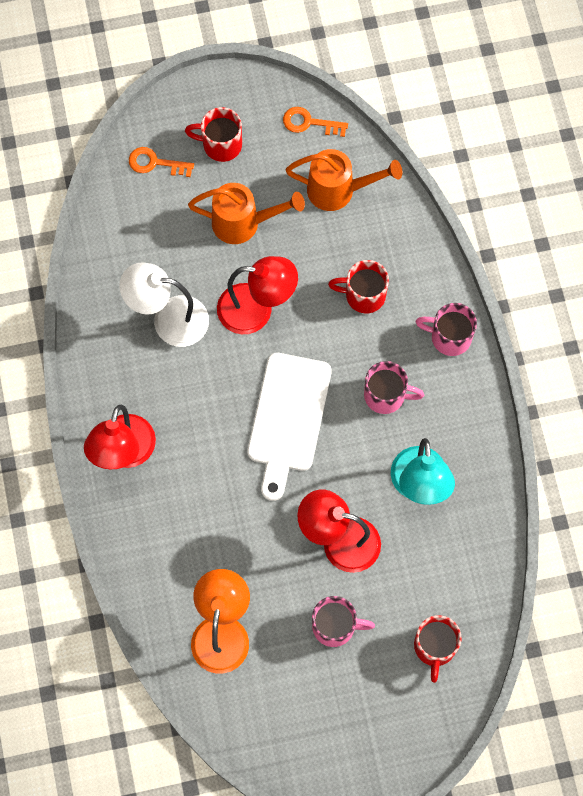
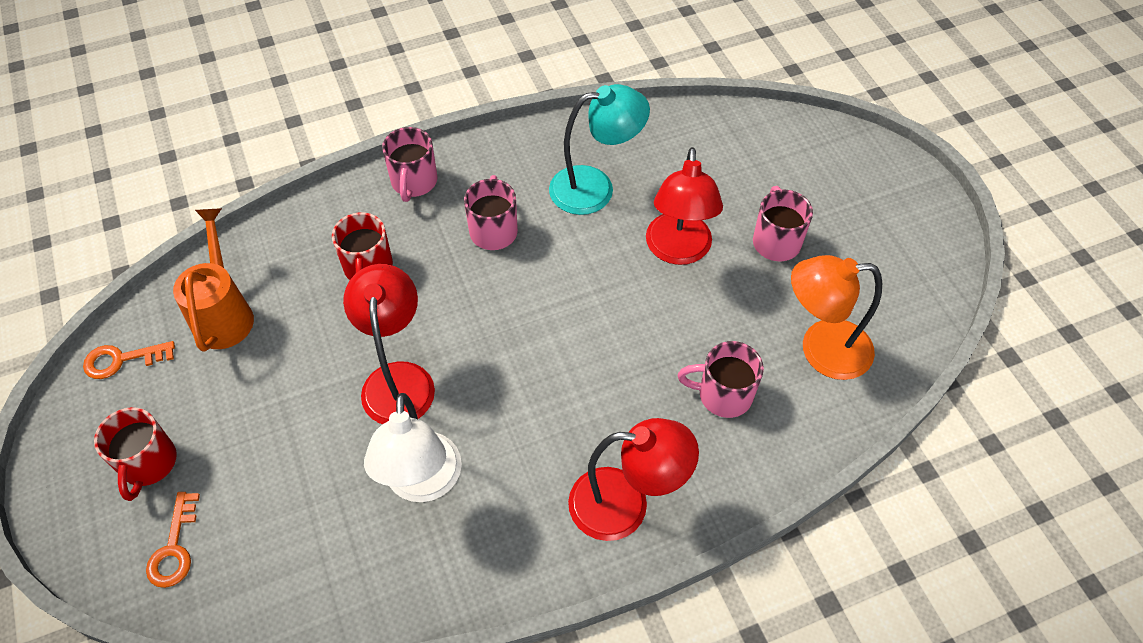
camera: 100 degrees left, 15 degrees down
(197, 543) = (723, 395): none -> pink mug
(243, 223) = (272, 415): orange watering can -> none
(288, 418) = (540, 323): white cutting board -> none
(309, 123) = (122, 360): orange key -> orange key turned 75 degrees clockwise
(434, 647) = (767, 154): red mug -> none

